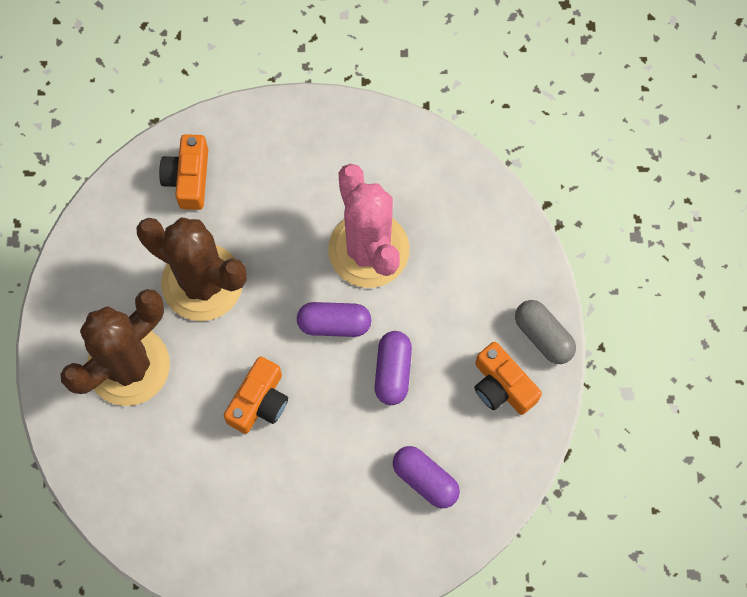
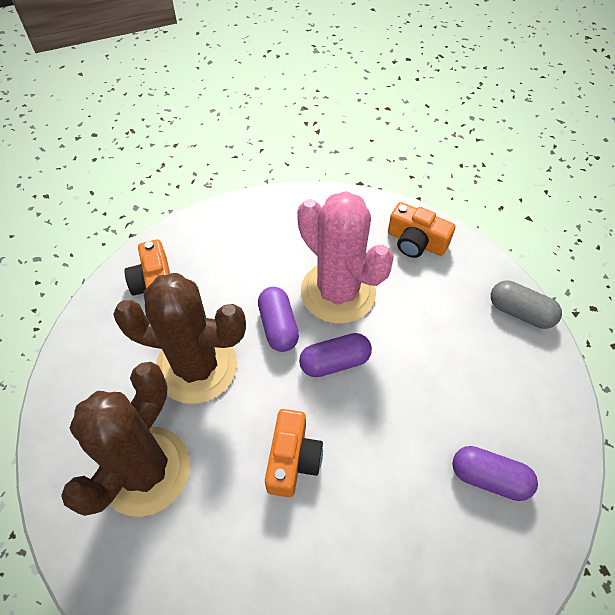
camera: 20 degrees left, 15 degrees down
(393, 372) = (407, 386): purple capsule -> purple capsule (278, 326)
(502, 386) = (510, 365): orange camera -> orange camera (416, 242)

